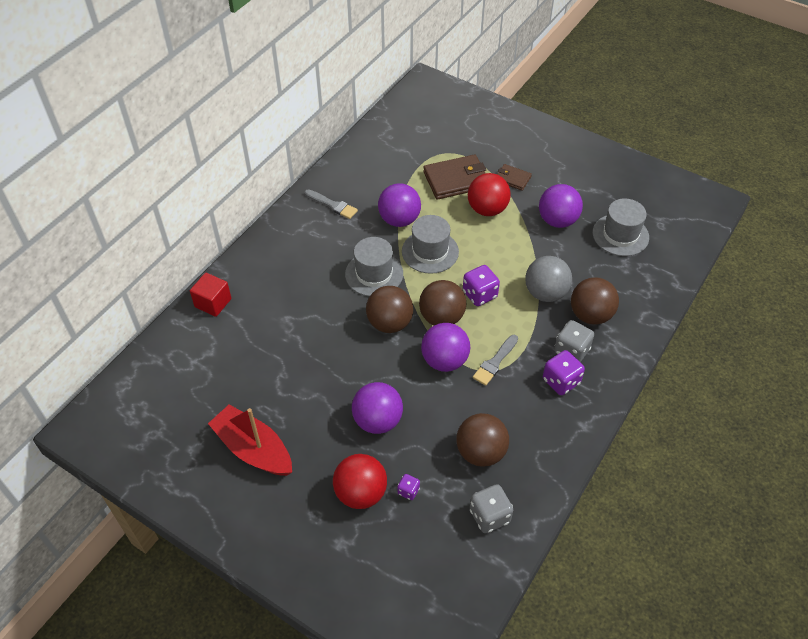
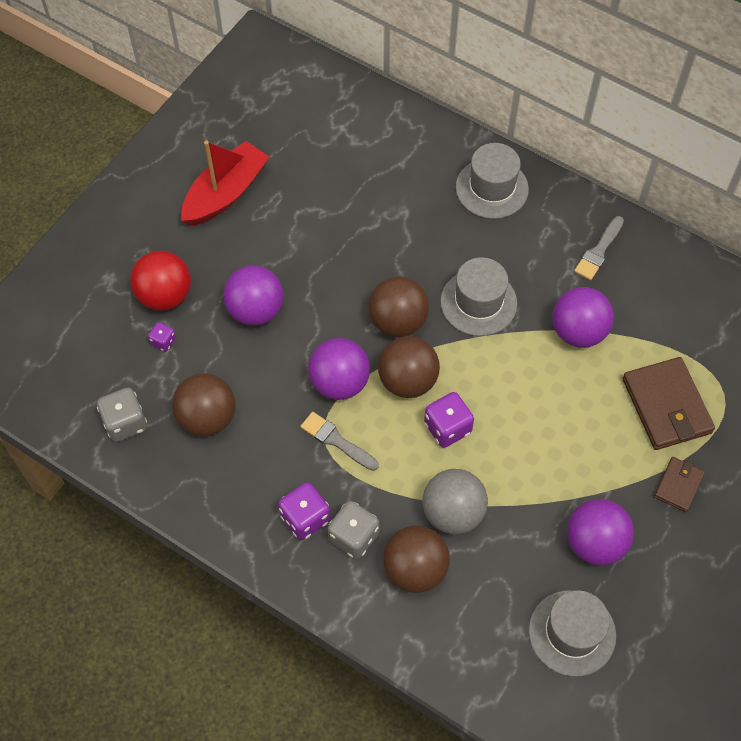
camera: 90 degrees right, 10 degrees up
(213, 303) = (426, 136): red cube -> none
(430, 251) = (521, 369): grey hat -> grey hat (492, 188)
(487, 209) = (609, 445): red ball -> none

